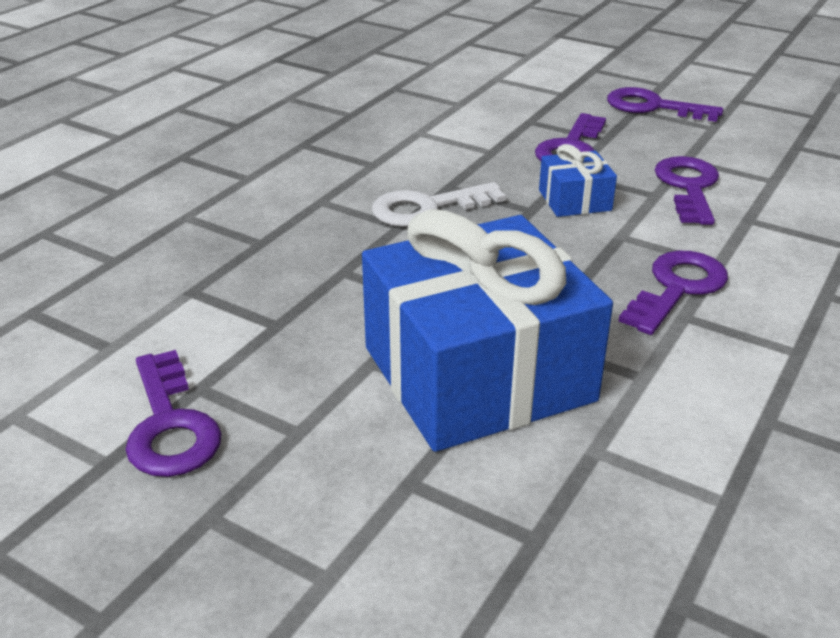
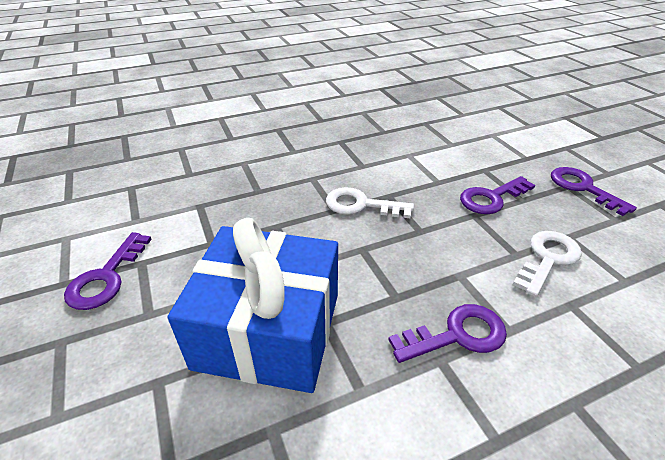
camera: 35 degrees right, 5 degrees up
(574, 200) = (455, 236): blue gift -> none
(688, 187) = (548, 258): purple key -> white key

